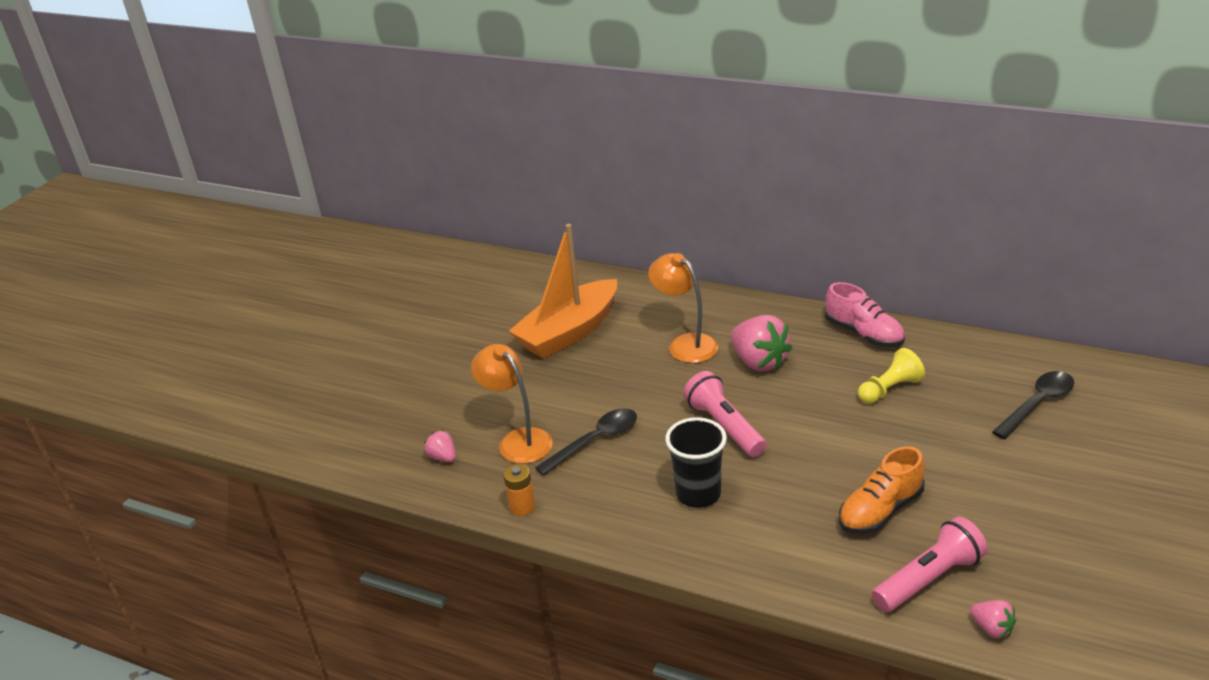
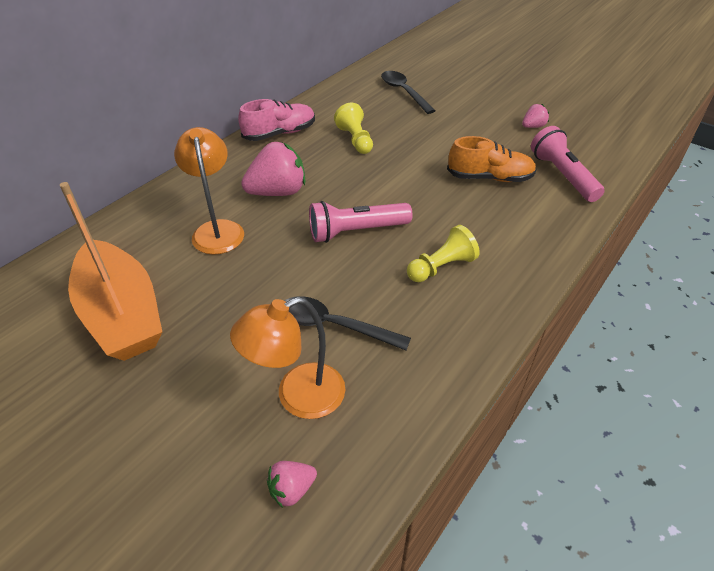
camera: 80 degrees left, 10 degrees up
(522, 507) = (418, 410): orange battery -> none
(595, 441) = (333, 325): black spoon -> black spoon turned 45 degrees counterclockwise
(685, 344) = (217, 229): orange lamp -> orange lamp turned 105 degrees clockwise
(698, 494) = (441, 267): black cup -> yellow pawn
(880, 511) = (489, 178): orange shoe -> orange shoe turned 60 degrees counterclockwise
(992, 628) = (609, 164): pink strawberry -> pink strawberry (533, 126)

